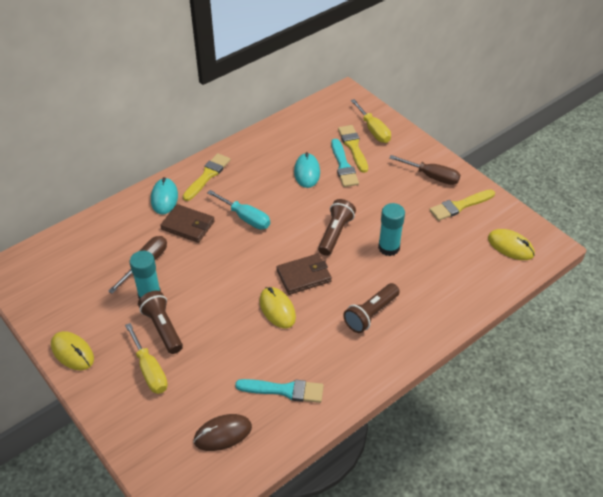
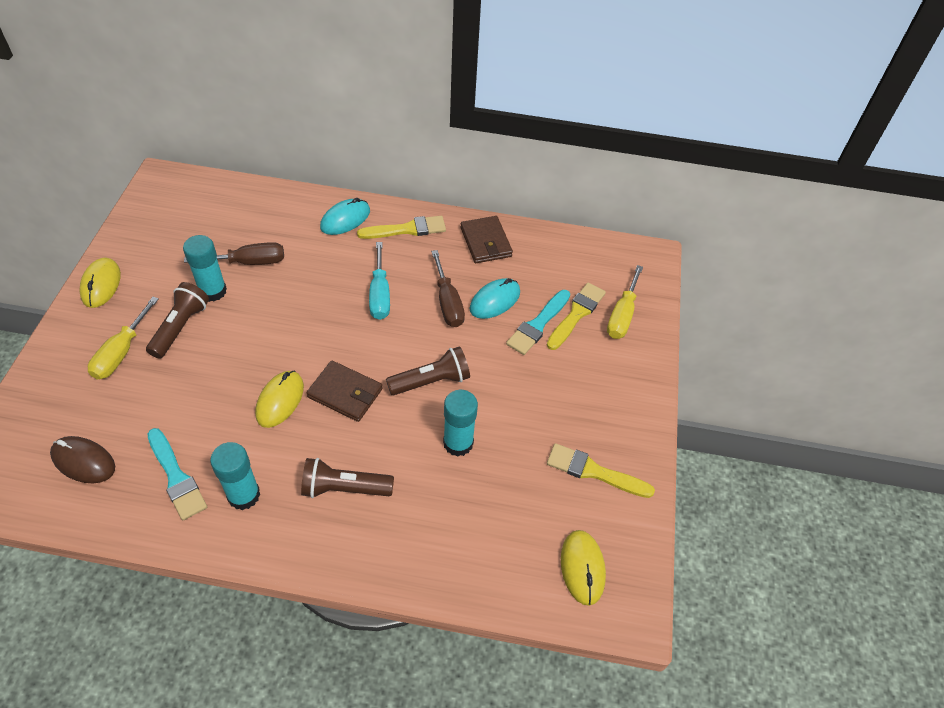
camera: 45 degrees right, 5 degrees up
(188, 225) = (327, 259): brown wallet -> brown wallet (486, 242)
(330, 363) = (243, 495): none -> turquoise glue stick
(432, 177) = (611, 415): brown screwdriver -> brown screwdriver (447, 302)

